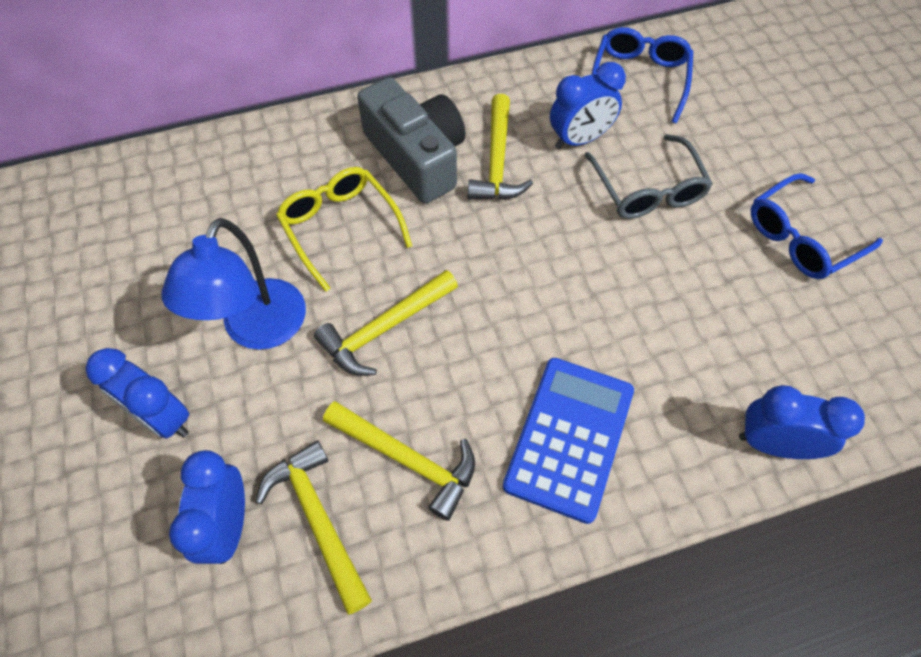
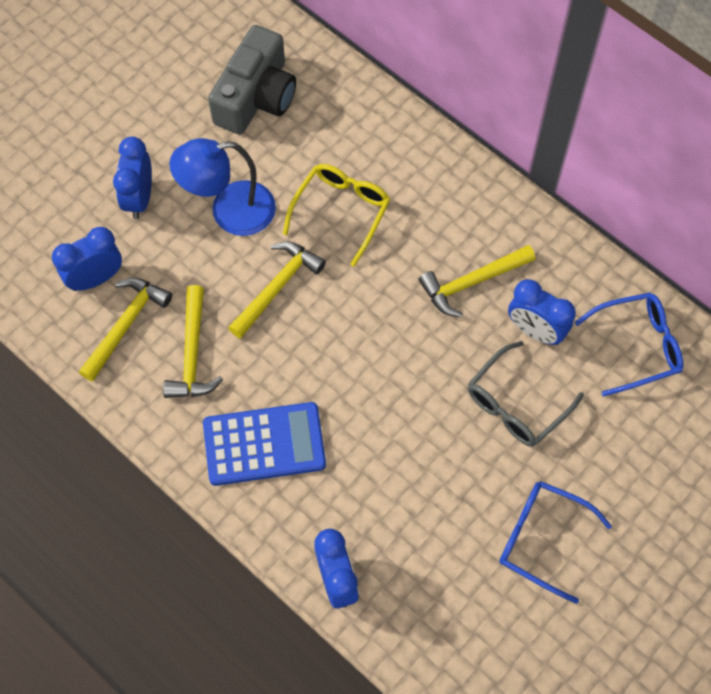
camera: 60 degrees right, 5 degrees up
(384, 329) = (277, 287): yellow hammer -> yellow hammer turned 105 degrees clockwise
(417, 156) = (439, 225): grey camera -> grey camera (256, 97)

